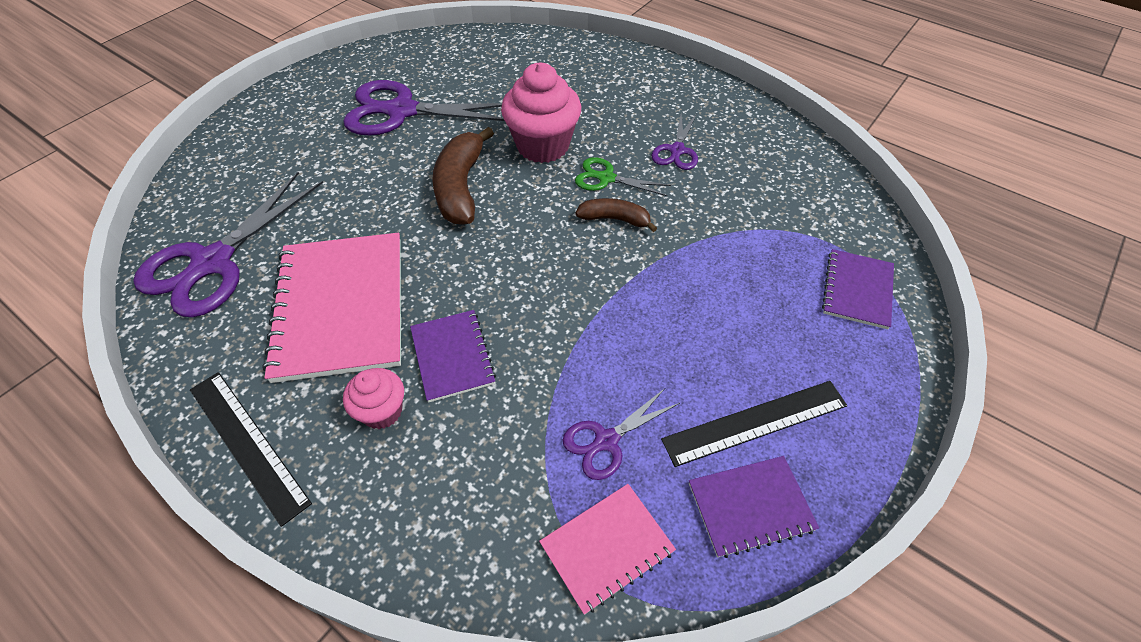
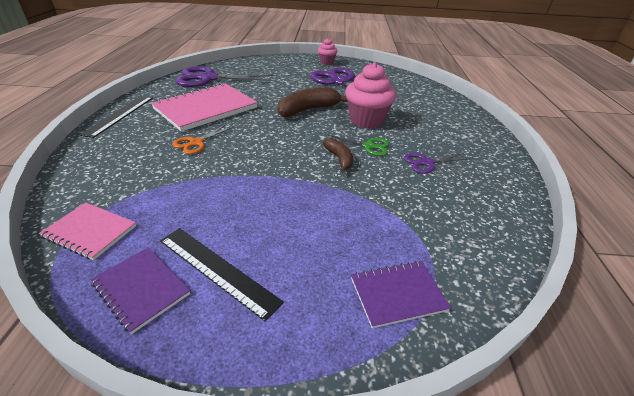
camera: 55 degrees right, 15 degrees down
(382, 411) = (152, 136): pink cupcake -> pink cupcake (326, 62)
(452, 356) = (196, 143): purple notebook -> orange scissors
(606, 178) = (368, 146): green scissors -> green scissors turned 120 degrees clockwise
(606, 440) = (167, 207): purple scissors -> none

